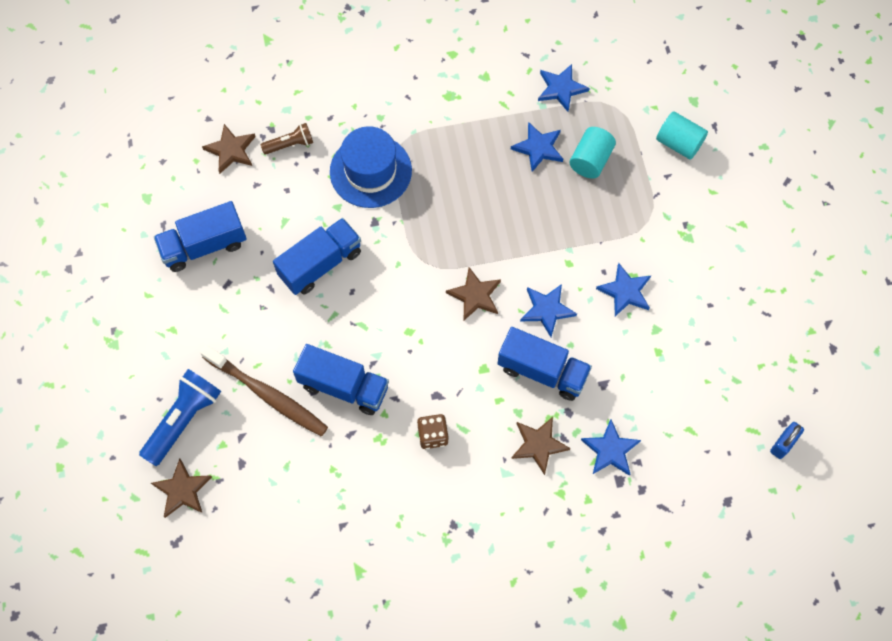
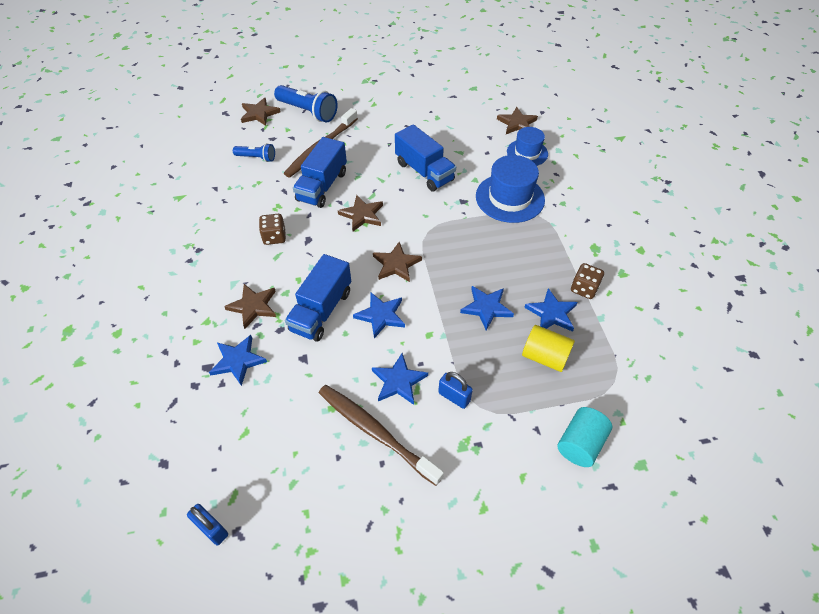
camera: 90 degrees right, 15 degrees down
(204, 246) = (437, 114): blue truck -> none
(283, 479) = (257, 158): none -> blue flashlight
(290, 144) = (527, 153): brown flashlight -> blue hat
(396, 335) = (362, 215): none -> brown star
(506, 114) = (584, 289): none -> brown dice
(561, 88) = (624, 334): blue star -> blue star (486, 308)
(590, 160) = (545, 357): turquoise cylinder -> yellow cylinder
(639, 242) = (454, 397): none -> blue padlock
(680, 311) = (375, 432): none -> brown toothbrush

